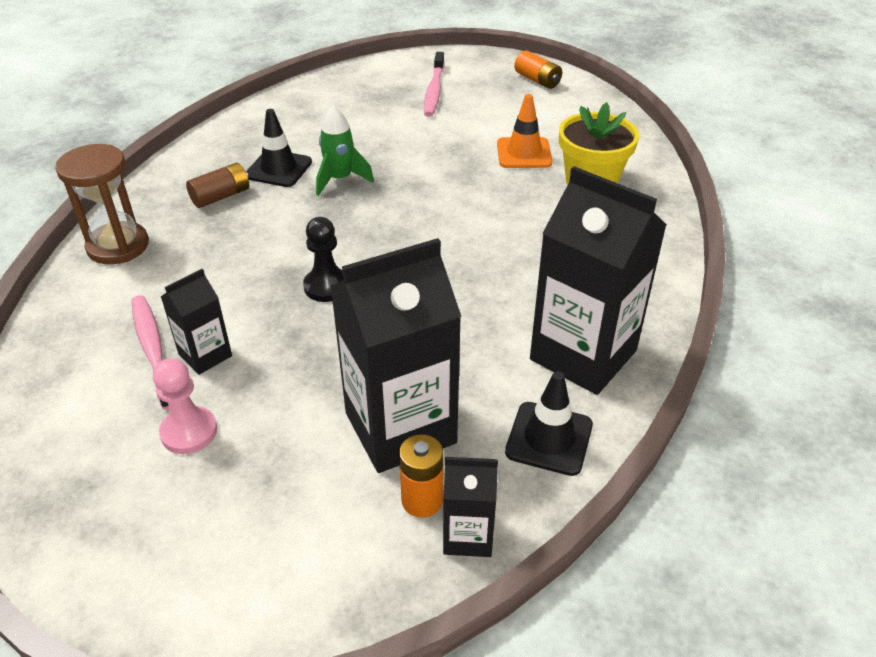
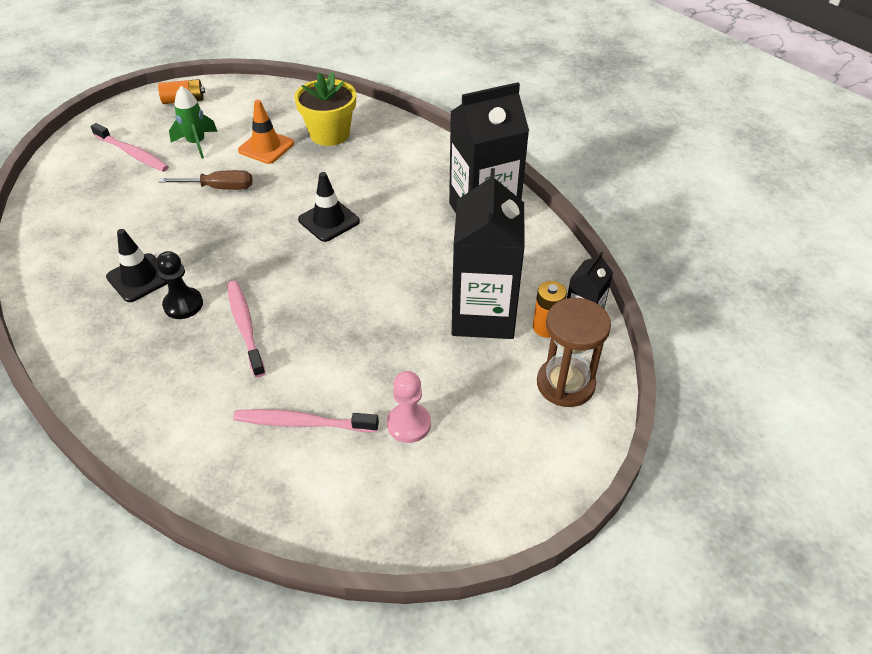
camera: 60 degrees left, 5 degrees up
(118, 246) = (142, 413): brown hourglass -> brown hourglass (565, 384)
(205, 355) = (335, 393): black carton -> none
(221, 196) = (140, 325): brown battery -> none
(259, 255) = (245, 326): none -> pink toothbrush
(327, 286) = (318, 301): black pawn -> black pawn (183, 304)
(340, 179) = (195, 248): green rocket -> green rocket (197, 143)
(435, 154) = (219, 188): none -> brown screwdriver
(549, 438) = (536, 256): black traffic cone -> black traffic cone (329, 220)

